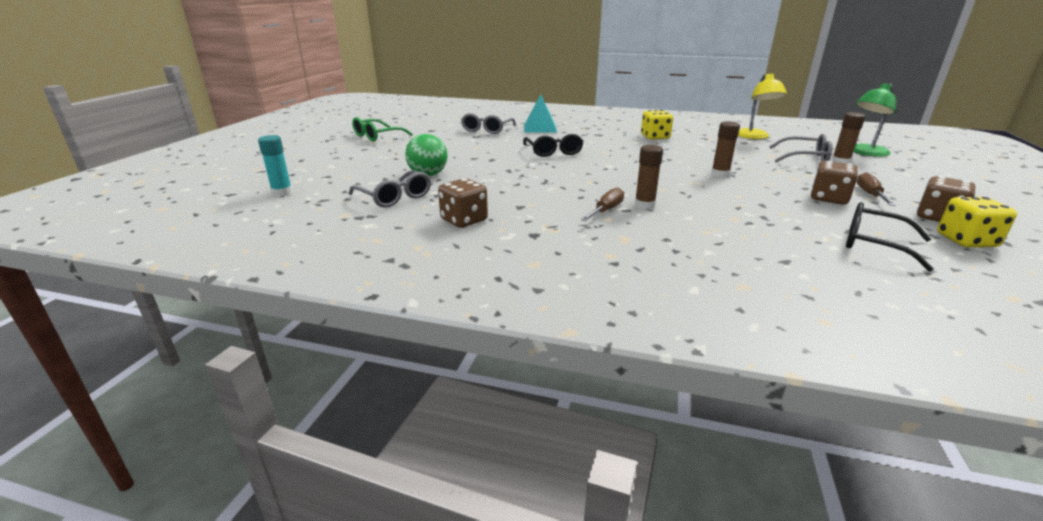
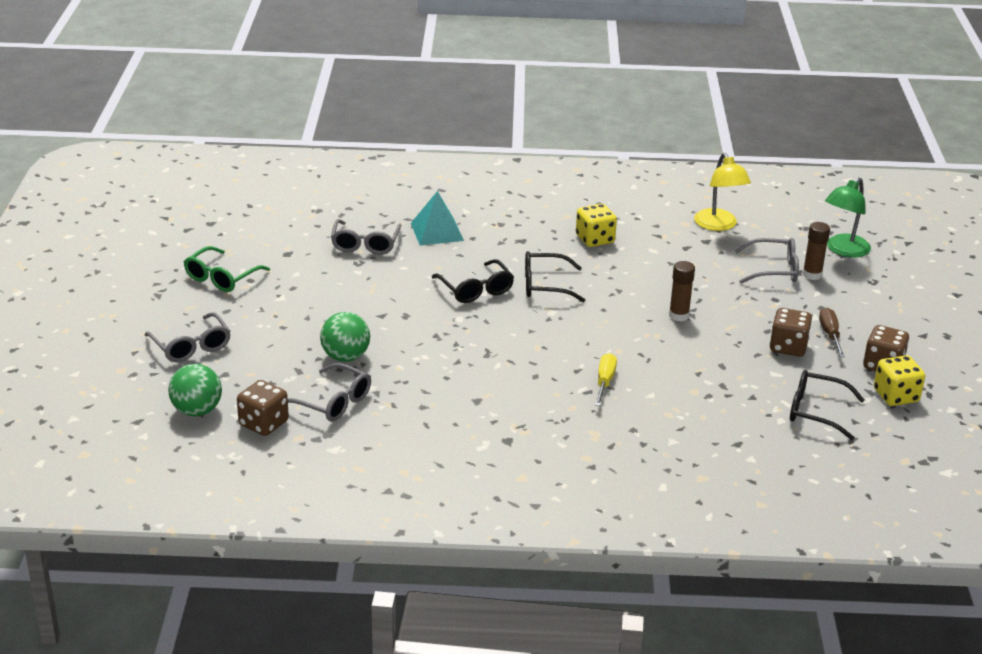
camera: 15 degrees left, 5 degrees up
(282, 192) = (197, 411): turquoise glue stick -> green ball
(320, 162) = (191, 346): none -> grey glasses
(464, 220) = (429, 429): brown dice -> brown dice (264, 423)
(606, 210) = (567, 395): brown screwdriver -> none
(609, 153) = (545, 285): none -> black glasses
(644, 205) = (604, 382): brown glue stick -> yellow screwdriver

